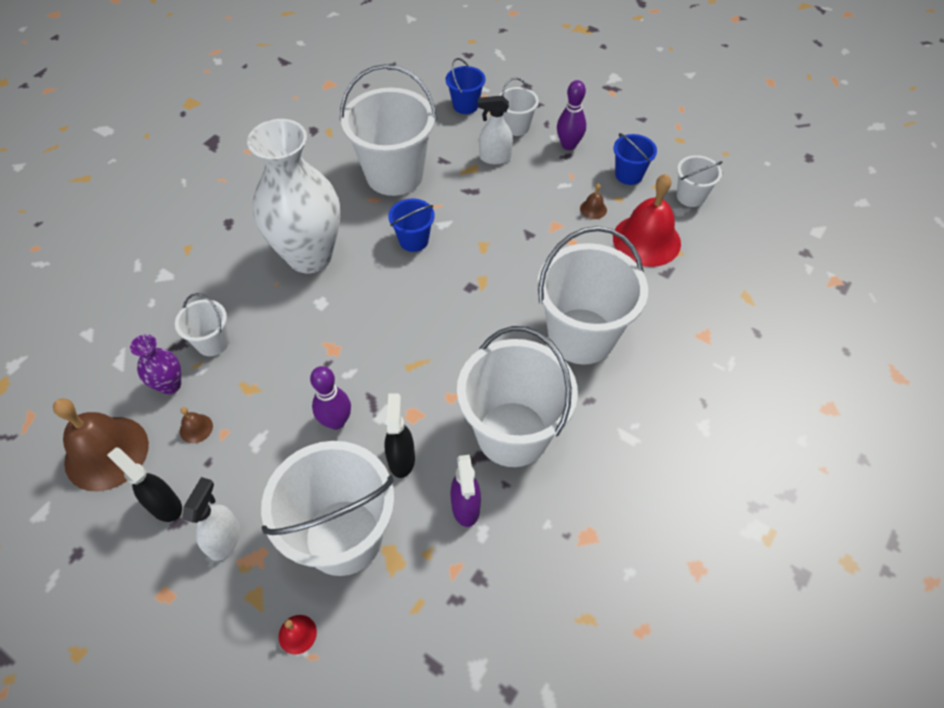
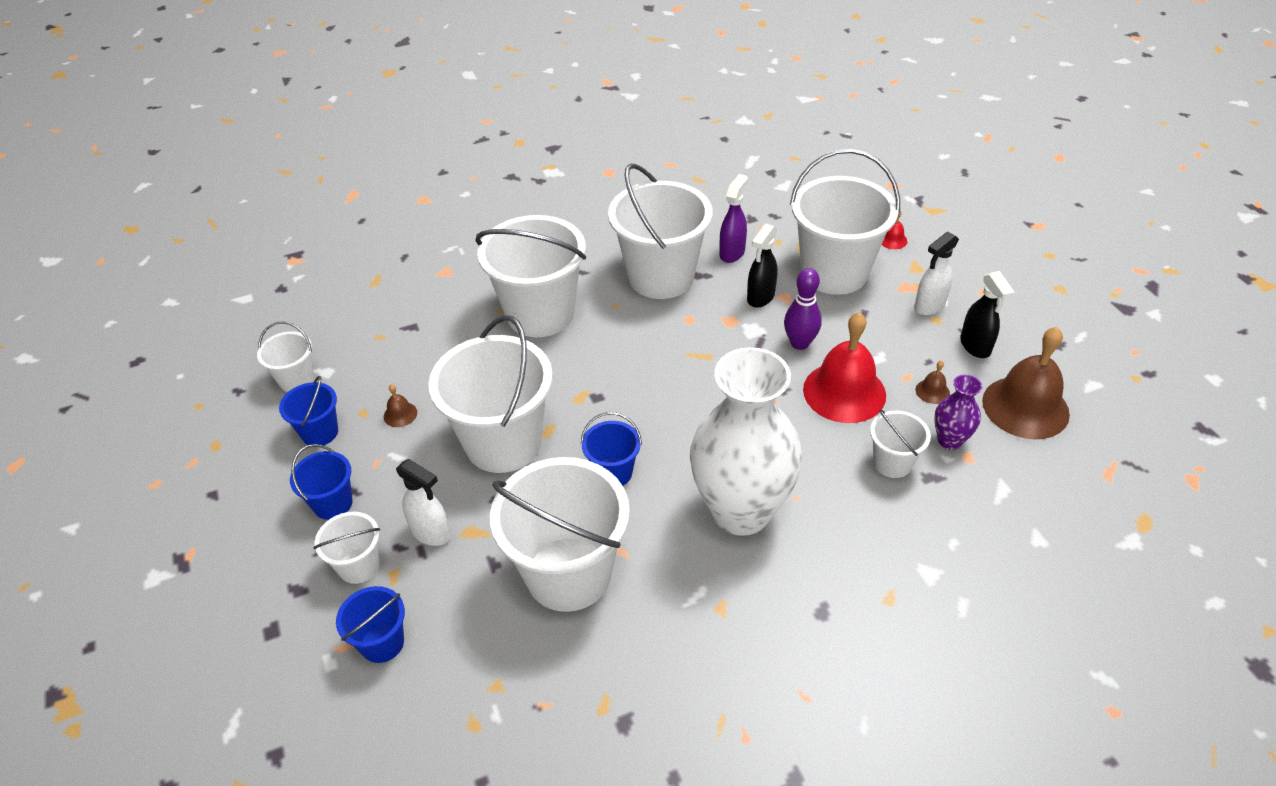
camera: 145 degrees left, 10 degrees down
(505, 224) = (503, 443): none -> white bucket
(568, 145) = (333, 503): purple bowling pin -> blue bucket
(646, 240) = (391, 360): red bell -> red bell (844, 392)

